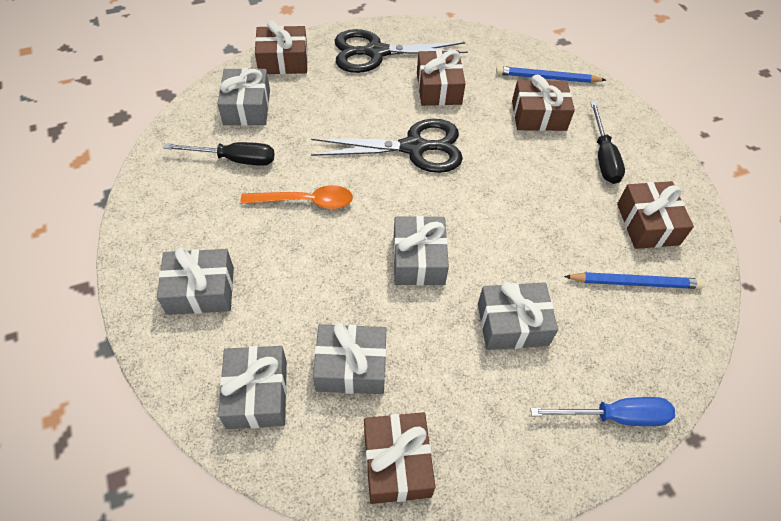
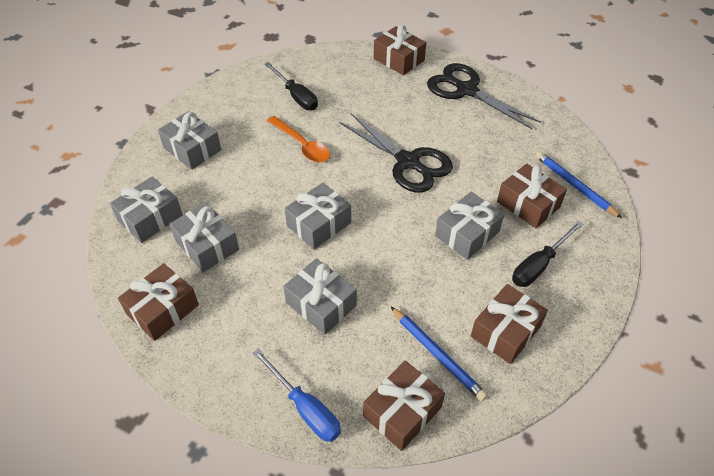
camera: 50 degrees right, 5 degrees down
(247, 107) = (341, 73): grey gift -> grey gift (467, 234)
(438, 88) = (478, 139): brown gift -> brown gift (402, 411)

